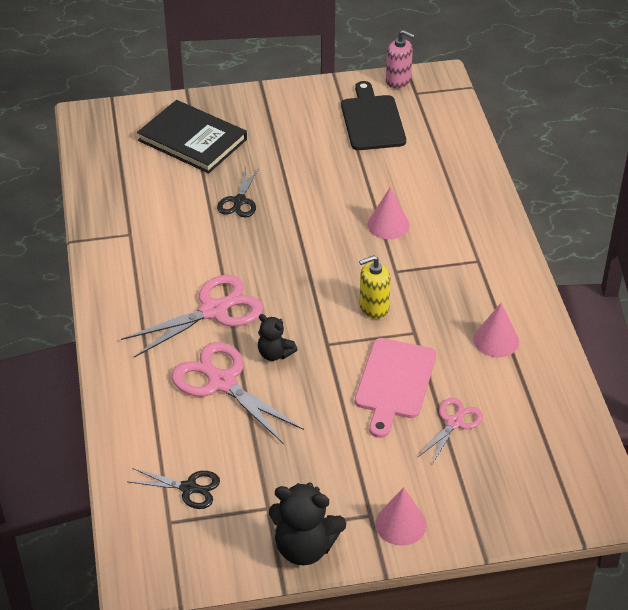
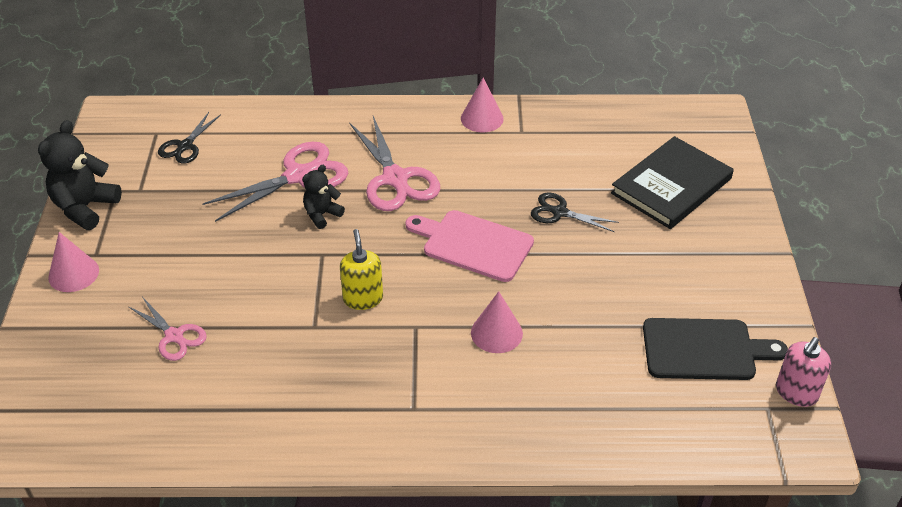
camera: 100 degrees right, 0 degrees up
(394, 383) = (248, 298): pink cutting board -> pink cutting board (473, 244)
(496, 340) = (276, 397): pink cone -> pink cone (482, 118)

